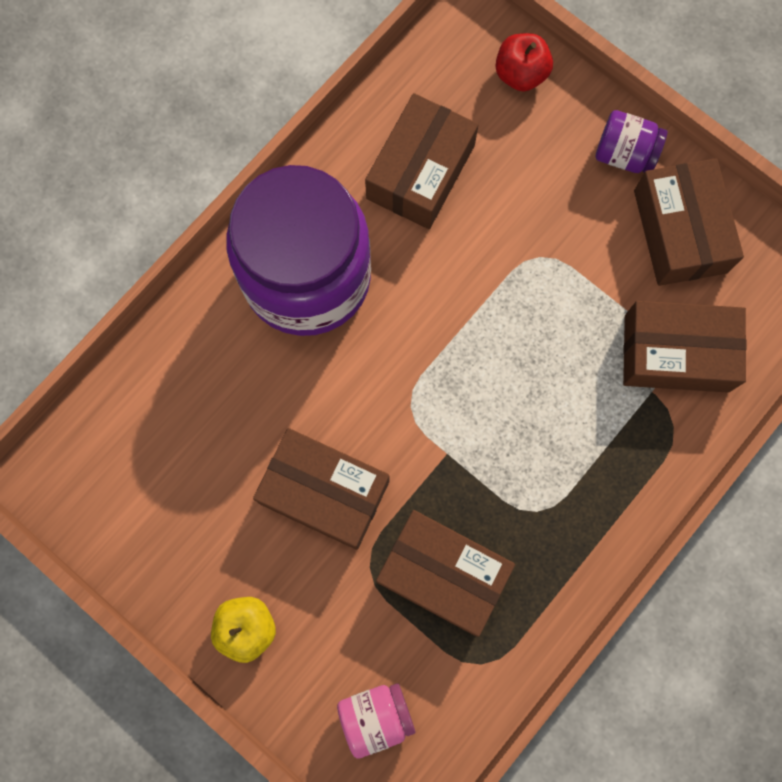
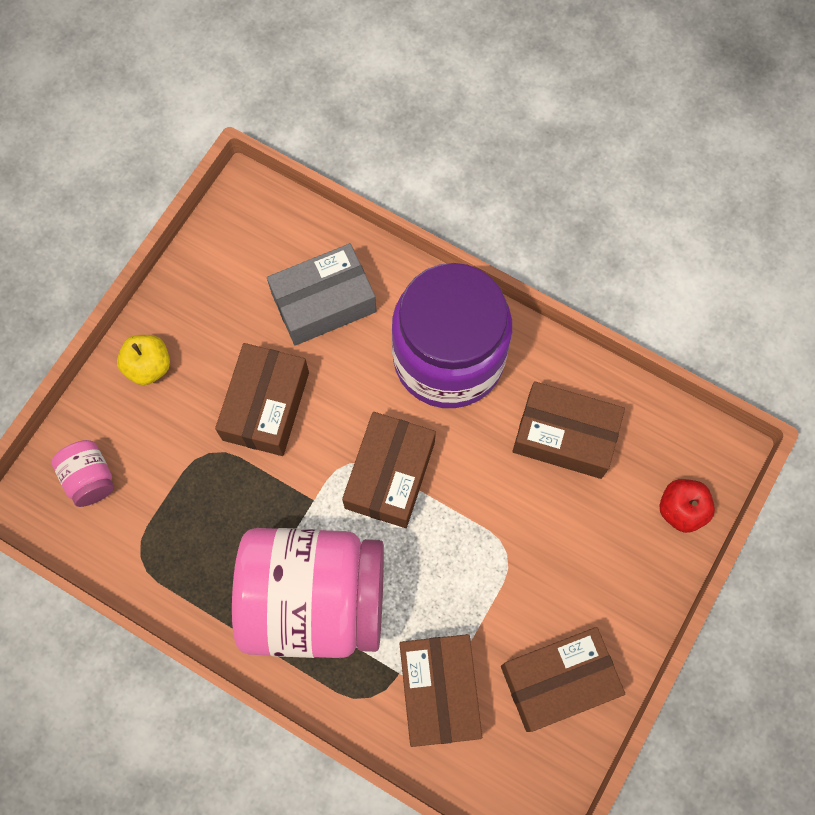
camera: 80 degrees right, 5 degrees down
(208, 406) = (323, 302): none -> grey box
(443, 574) = (211, 513): brown box -> brown box (390, 475)
(560, 469) = (314, 600): none -> pink jar
(624, 154) = (624, 617): purple jar -> none

